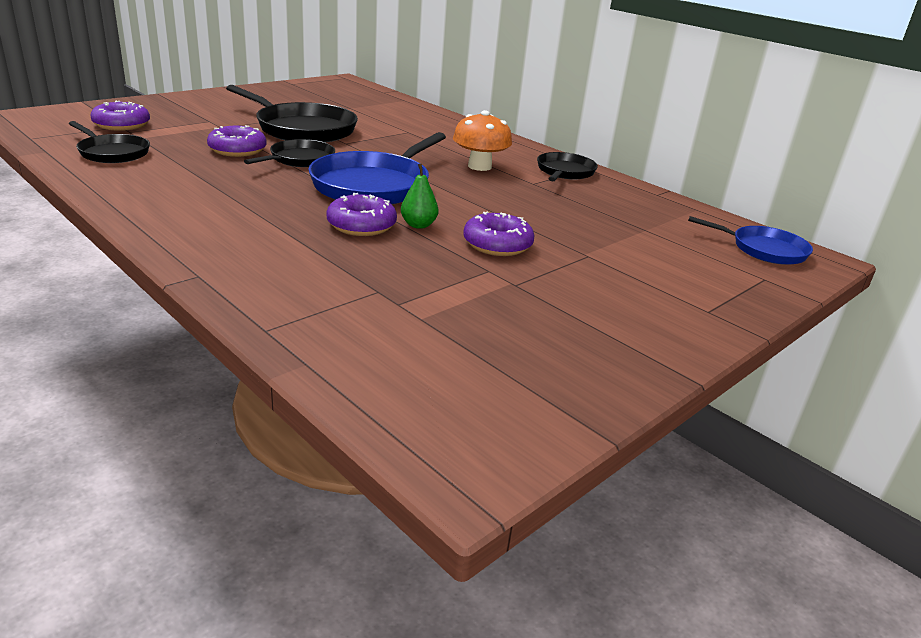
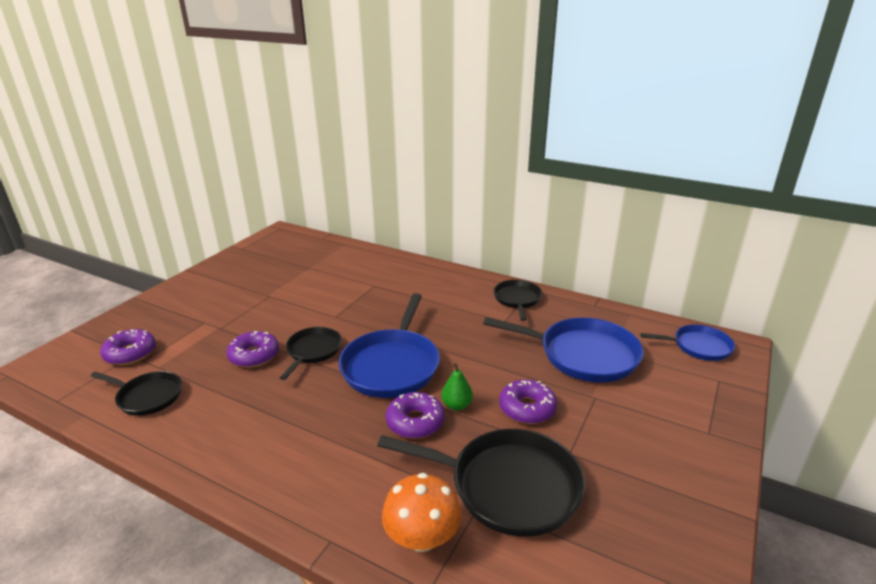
camera: 15 degrees left, 0 degrees up
(302, 129) = (289, 309): black pan -> black pan (508, 486)
(479, 166) = (454, 313): orange mushroom -> orange mushroom (422, 537)
(605, 224) = (583, 355): none -> blue pan

